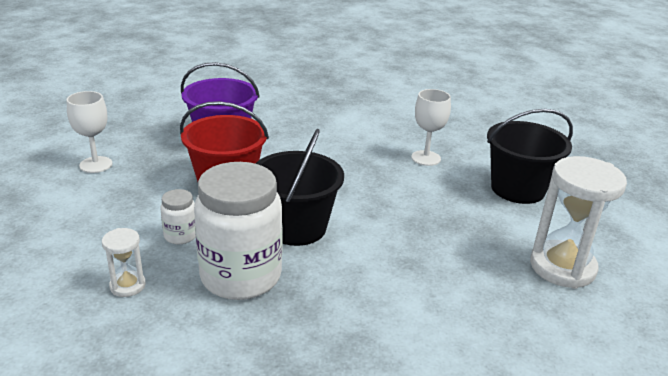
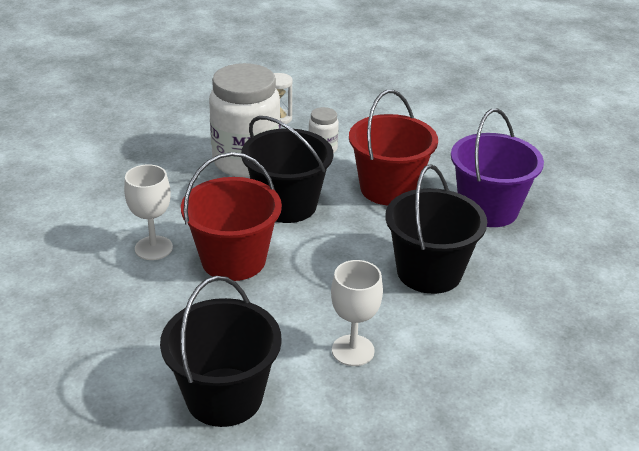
camera: 120 degrees right, 5 degrees up
(96, 164) = (472, 132): white goblet -> white goblet (153, 248)
(321, 148) = (429, 272): none -> black bucket
(396, 230) = (233, 260): none -> red bucket
(562, 267) = (79, 340): white hourglass -> none

